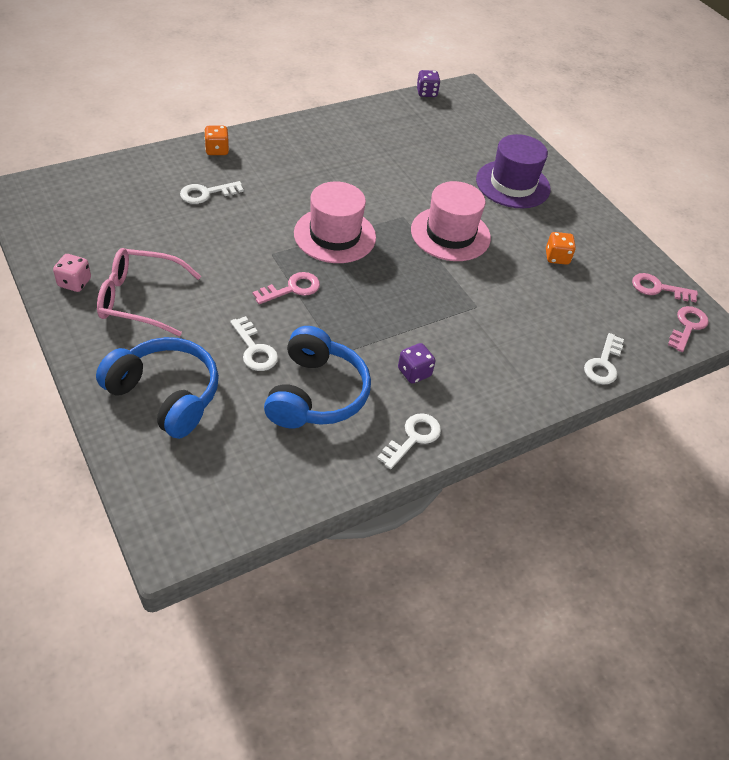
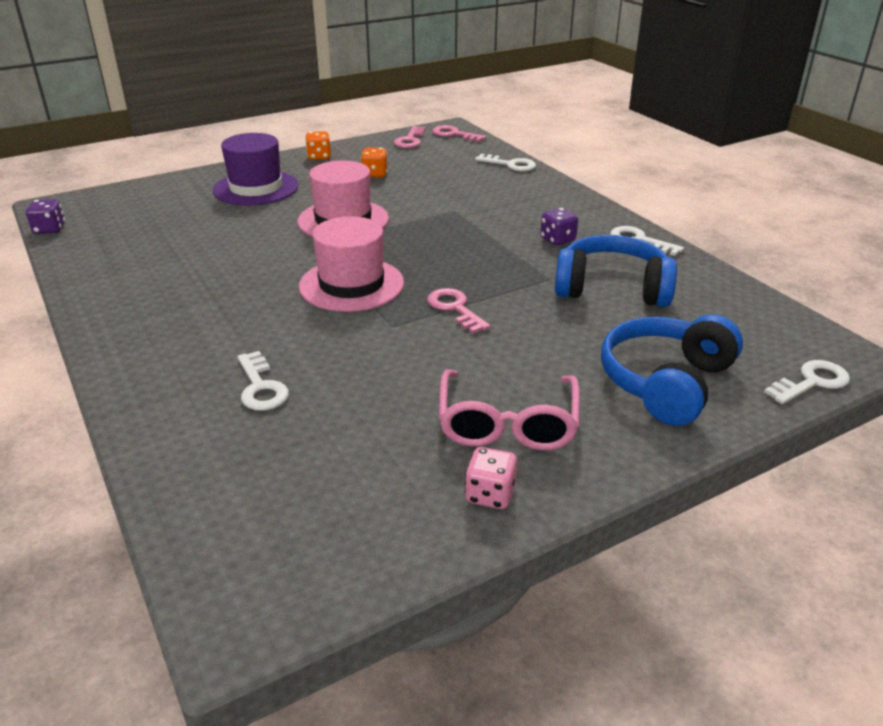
camera: 85 degrees left, 15 degrees down
(217, 150) = (146, 387): orange dice -> orange dice (319, 157)
(254, 349) = (564, 327): white key -> white key (812, 382)

